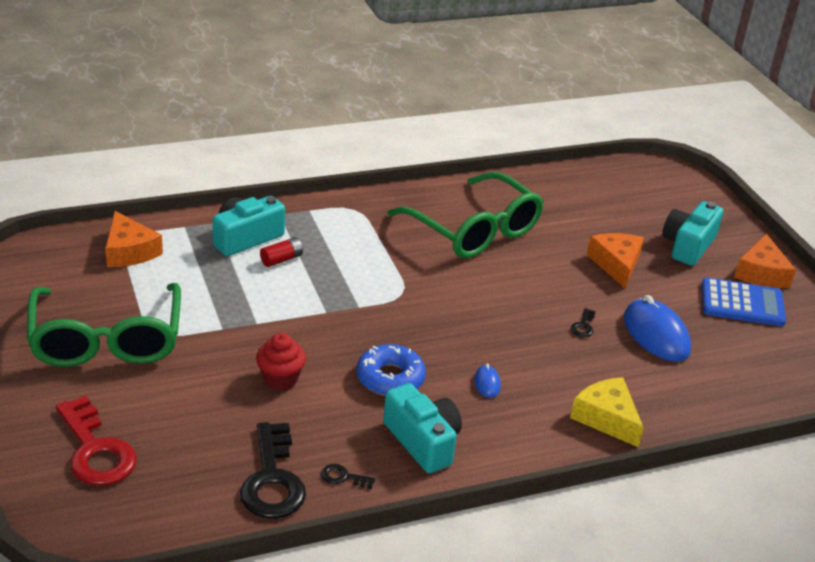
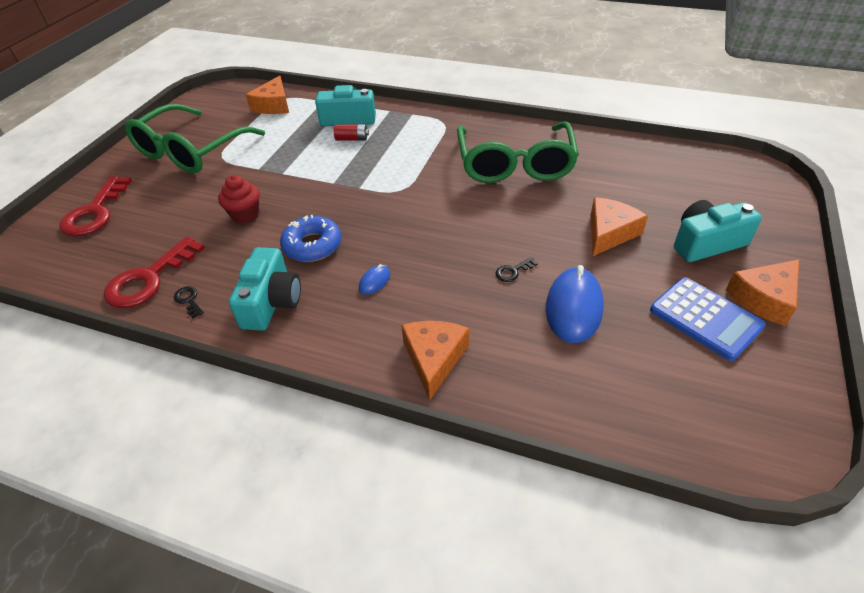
camera: 45 degrees right, 10 degrees up
(272, 480) = (149, 279): black key -> red key
(606, 418) = (434, 359): yellow cheese -> orange cheese

